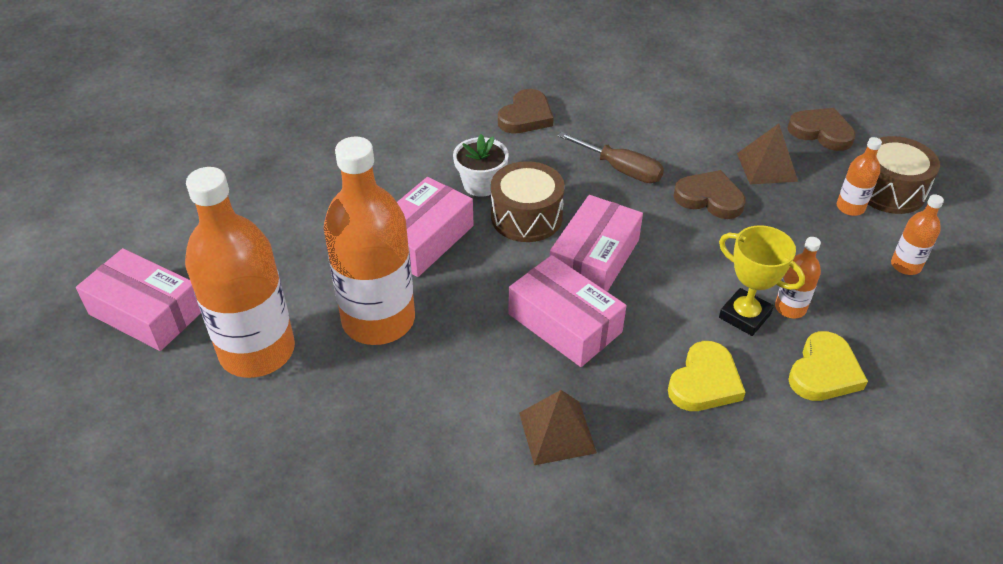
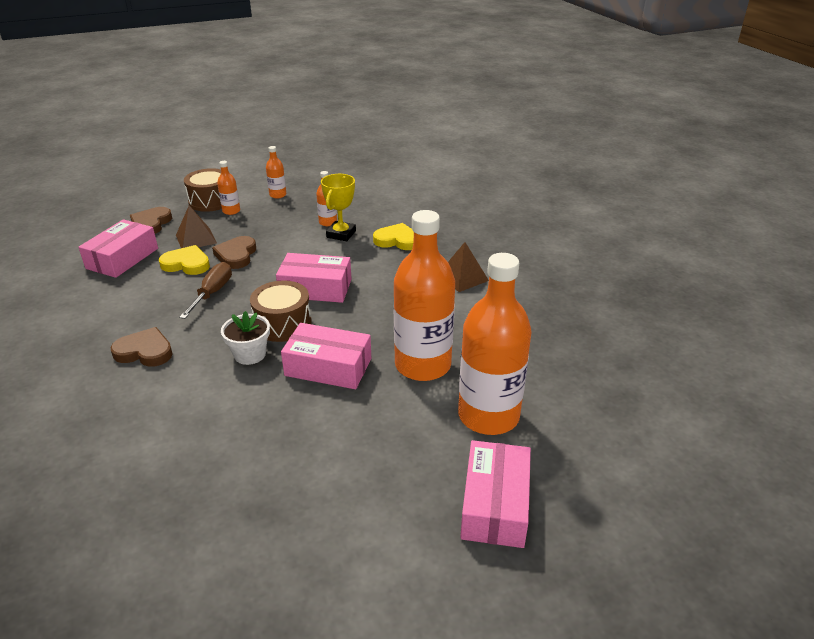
camera: 110 degrees left, 10 degrees down
(564, 323) = (380, 289): pink box -> pink box (122, 258)
(824, 372) = (369, 211): yellow heart -> yellow heart (186, 264)

